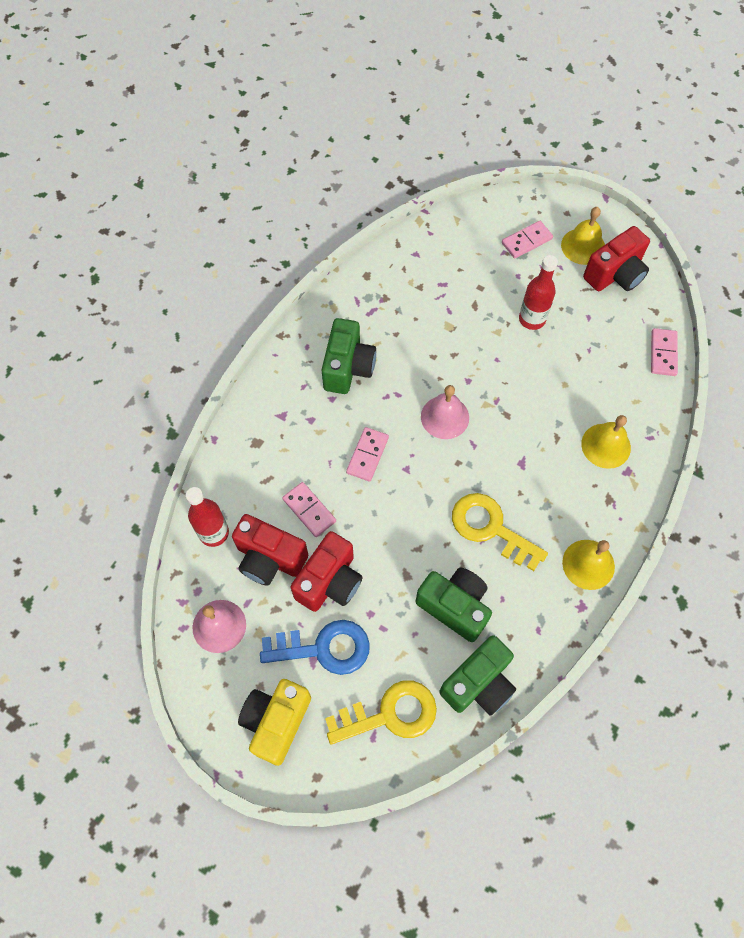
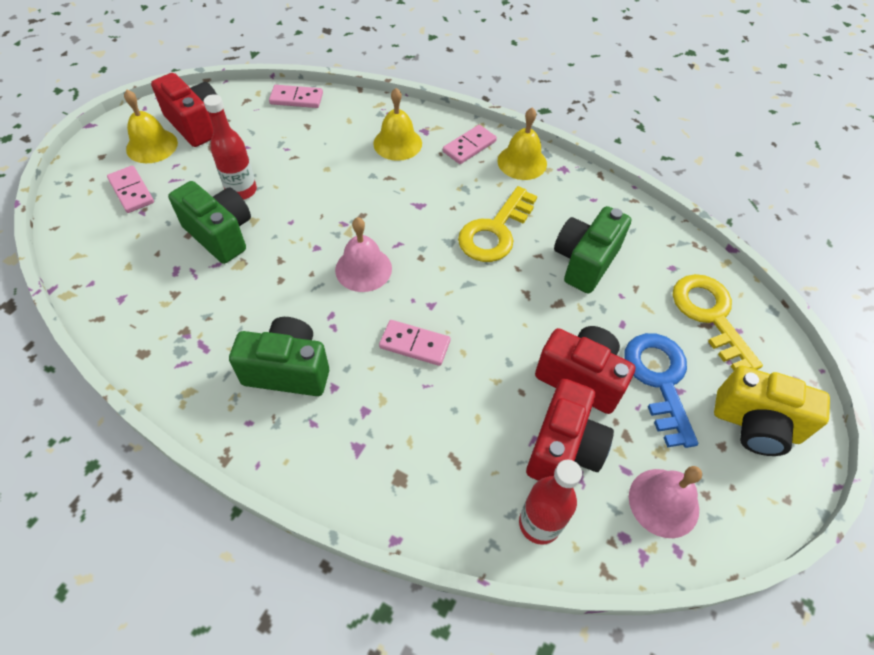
camera: 95 degrees left, 10 degrees down
(309, 510) = (493, 405): pink domino -> pink domino (469, 146)
(478, 683) = (657, 244): green camera -> green camera (220, 234)

